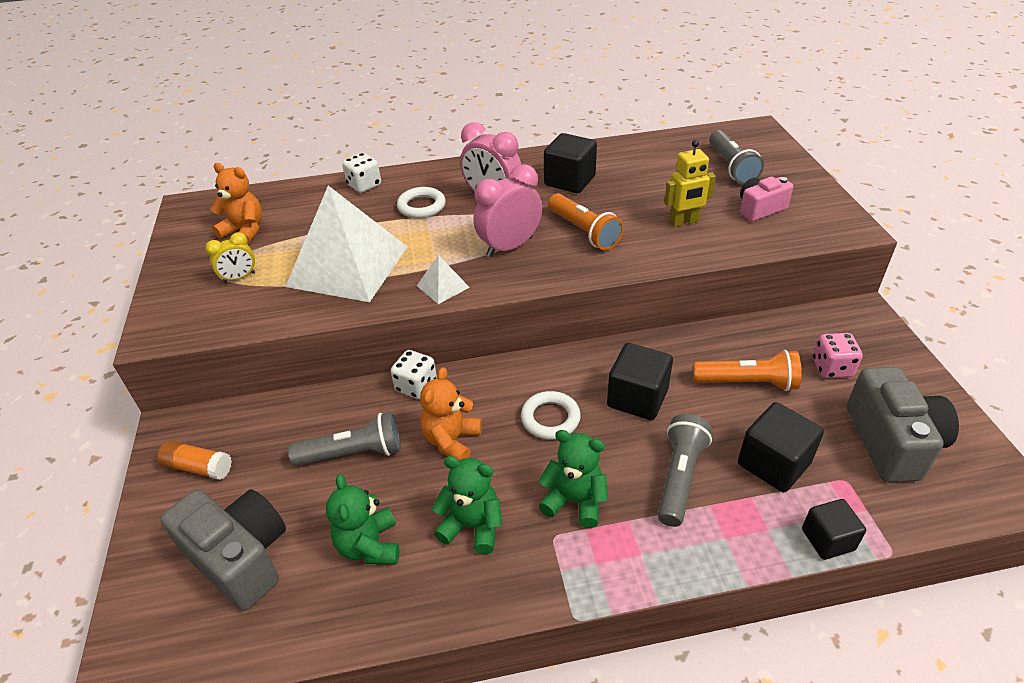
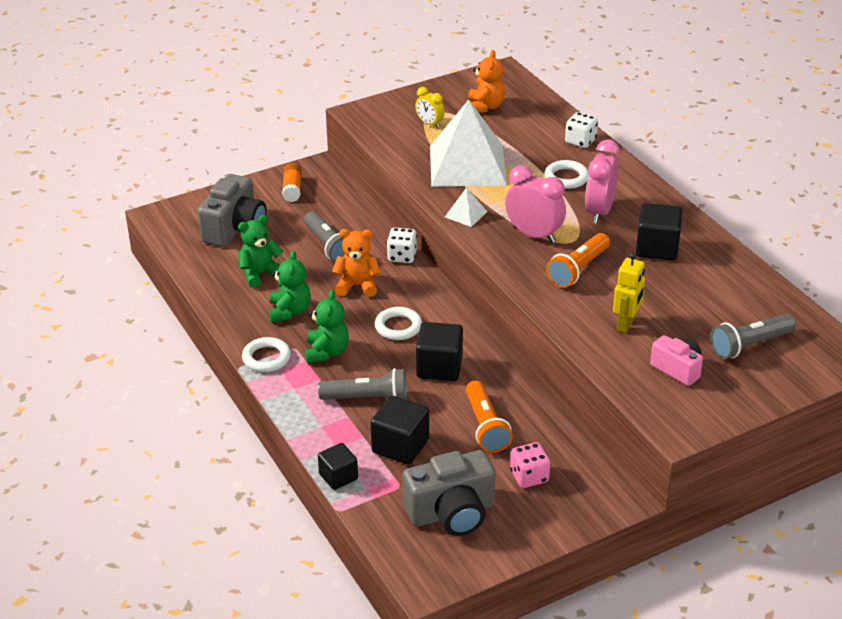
camera: 70 degrees right, 5 degrees down
(565, 576) = (266, 358): none -> white ring
(684, 222) = (626, 324): yellow robot -> yellow robot turned 120 degrees counterclockwise

